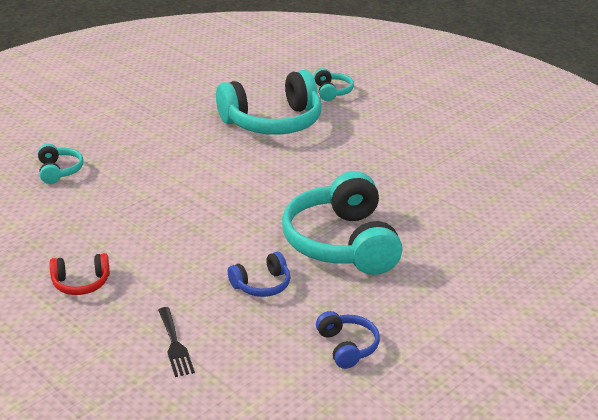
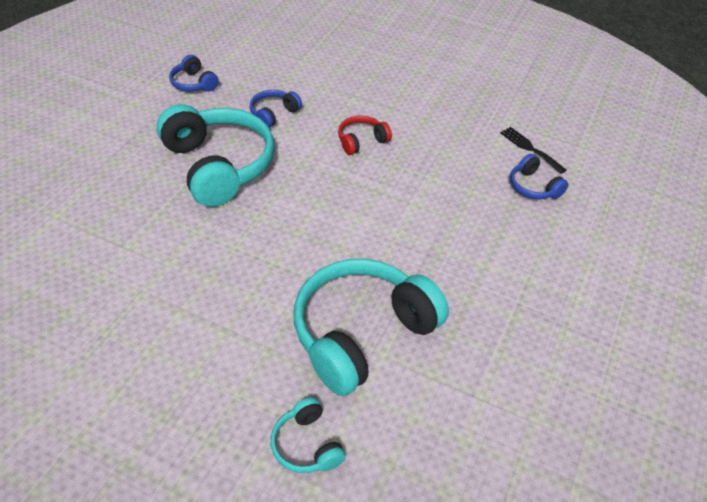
camera: 160 degrees right, 15 degrees up
(59, 171) = (533, 187): turquoise headphones -> blue headphones
(81, 283) = (409, 88): red headphones -> red headphones (361, 141)
(175, 345) = (313, 63): black fork -> black fork (530, 148)

